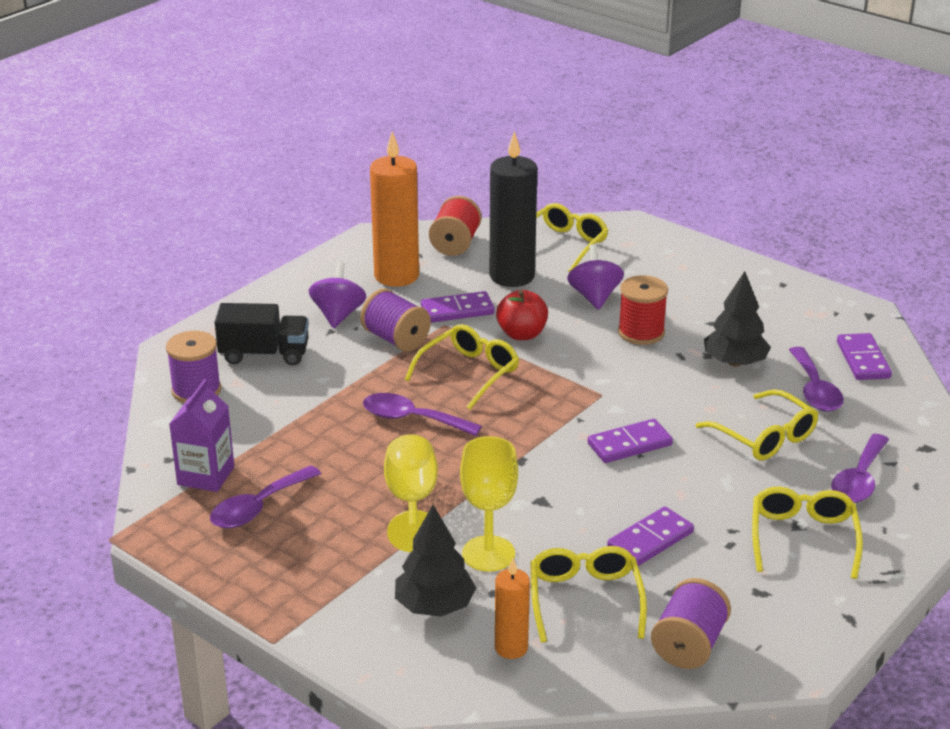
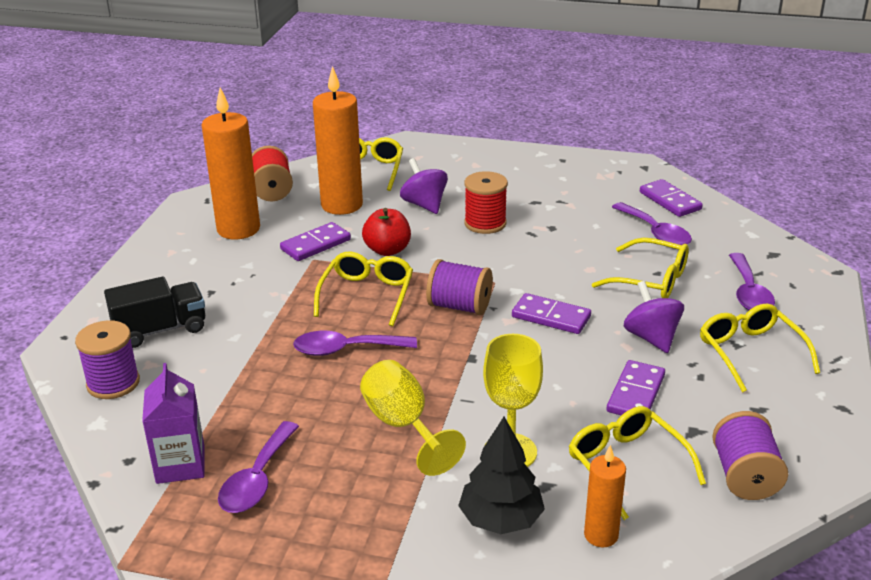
camera: 25 degrees left, 0 degrees up
(338, 315) = (208, 276): purple spinning top -> purple spinning top (651, 338)
(396, 339) = (278, 283): purple spool -> purple spool (459, 306)
(512, 276) = (342, 205): black candle -> orange candle
(629, 444) = (551, 317): purple domino -> purple domino turned 75 degrees clockwise
(734, 362) = (577, 227): black tree -> none

